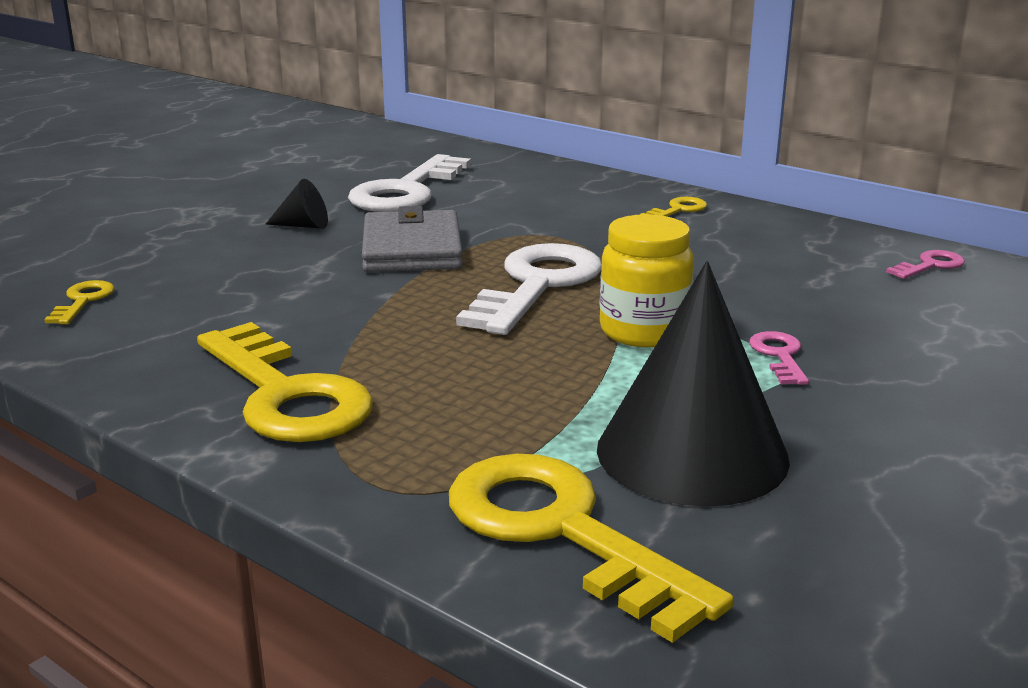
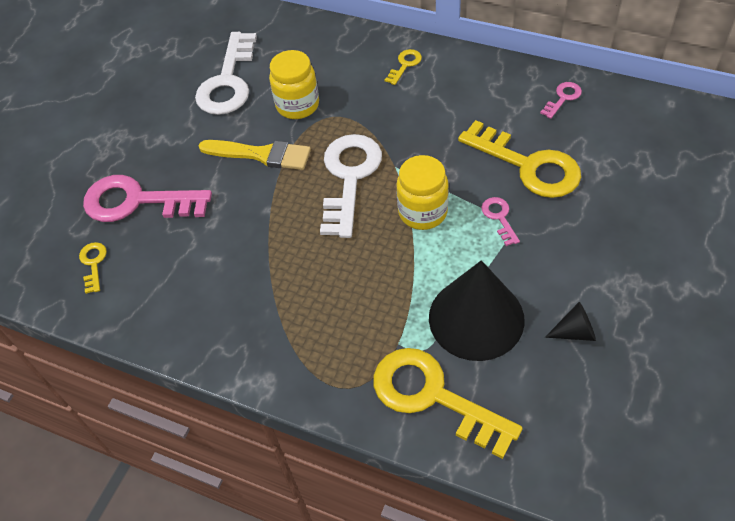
camera: 10 degrees left, 30 degrees up
(196, 261) = (137, 202): none -> pink key
(286, 395) = (256, 324): yellow key -> yellow key (528, 165)
(303, 226) = (182, 142): black cone -> black cone (575, 332)
(412, 249) = (261, 154): grey wallet -> yellow brush
(495, 220) = (297, 105): none -> yellow jar

